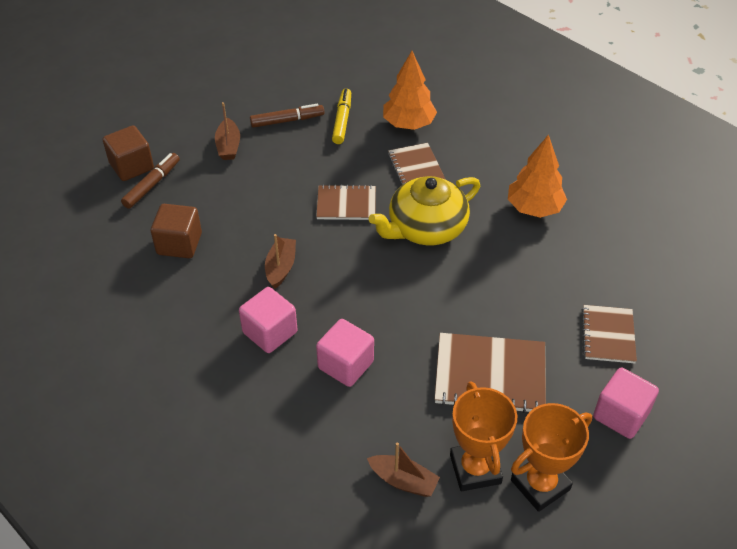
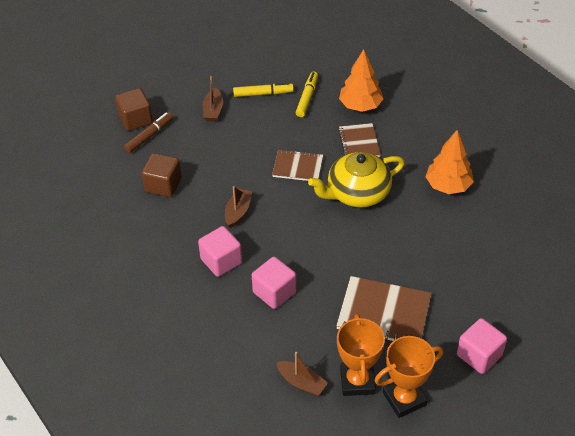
camera: 10 degrees right, 0 degrees up
(287, 121) = (263, 94): brown marker -> yellow marker
(608, 335) = (484, 293): brown notebook -> none

